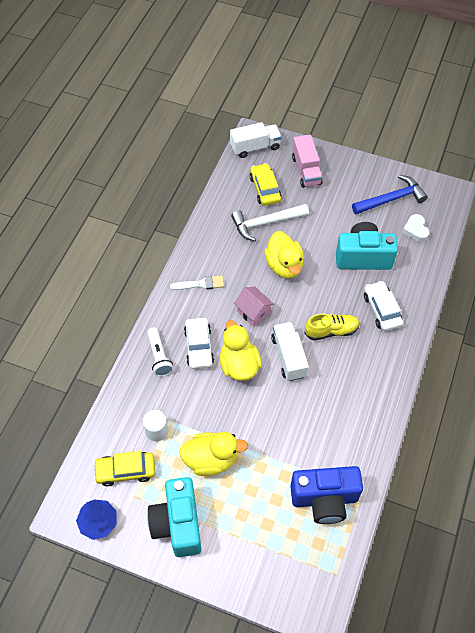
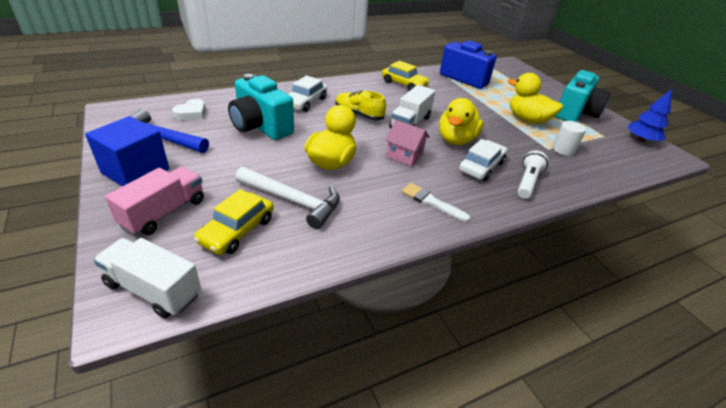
camera: 140 degrees left, 20 degrees down
(125, 471) = (605, 147): yellow car -> yellow car (404, 84)
(253, 312) = (404, 155): pink house -> pink house turned 60 degrees counterclockwise
(357, 175) = (135, 171): none -> blue cube

